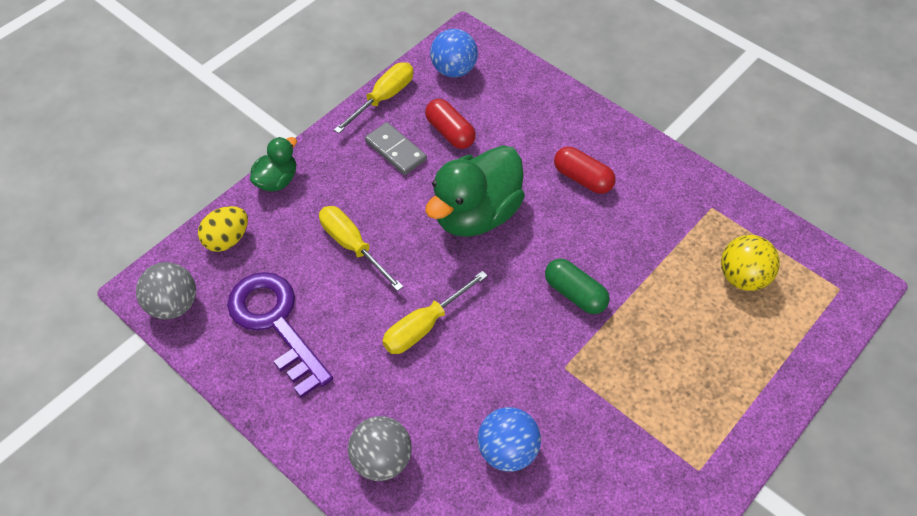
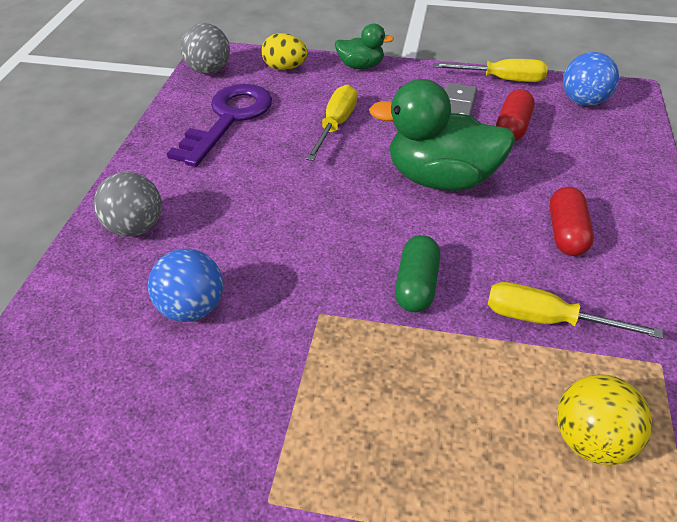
camera: 60 degrees right, 10 degrees down
(424, 326) = (290, 197): yellow screwdriver -> yellow screwdriver (546, 320)

